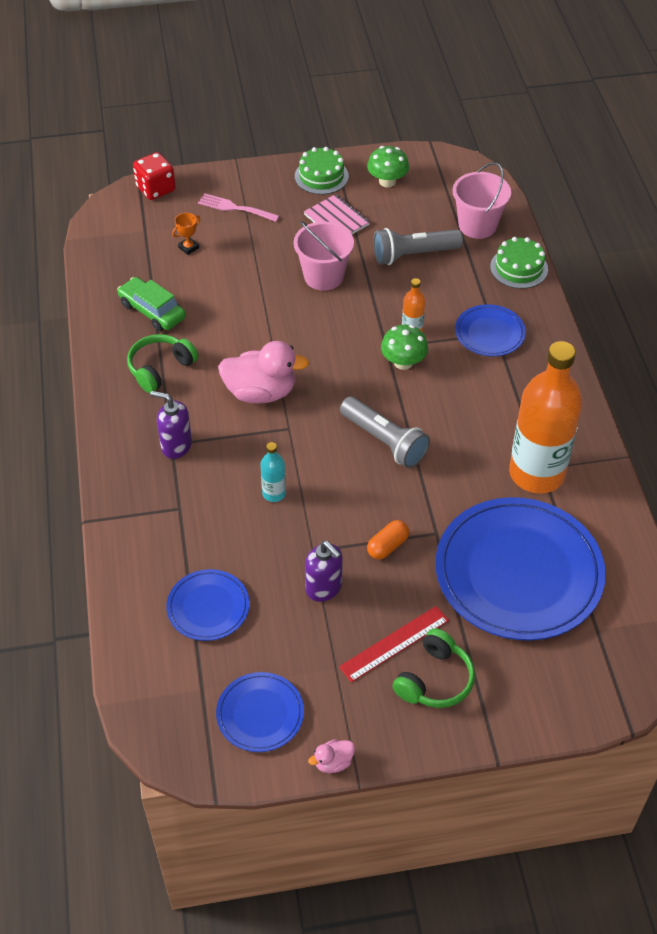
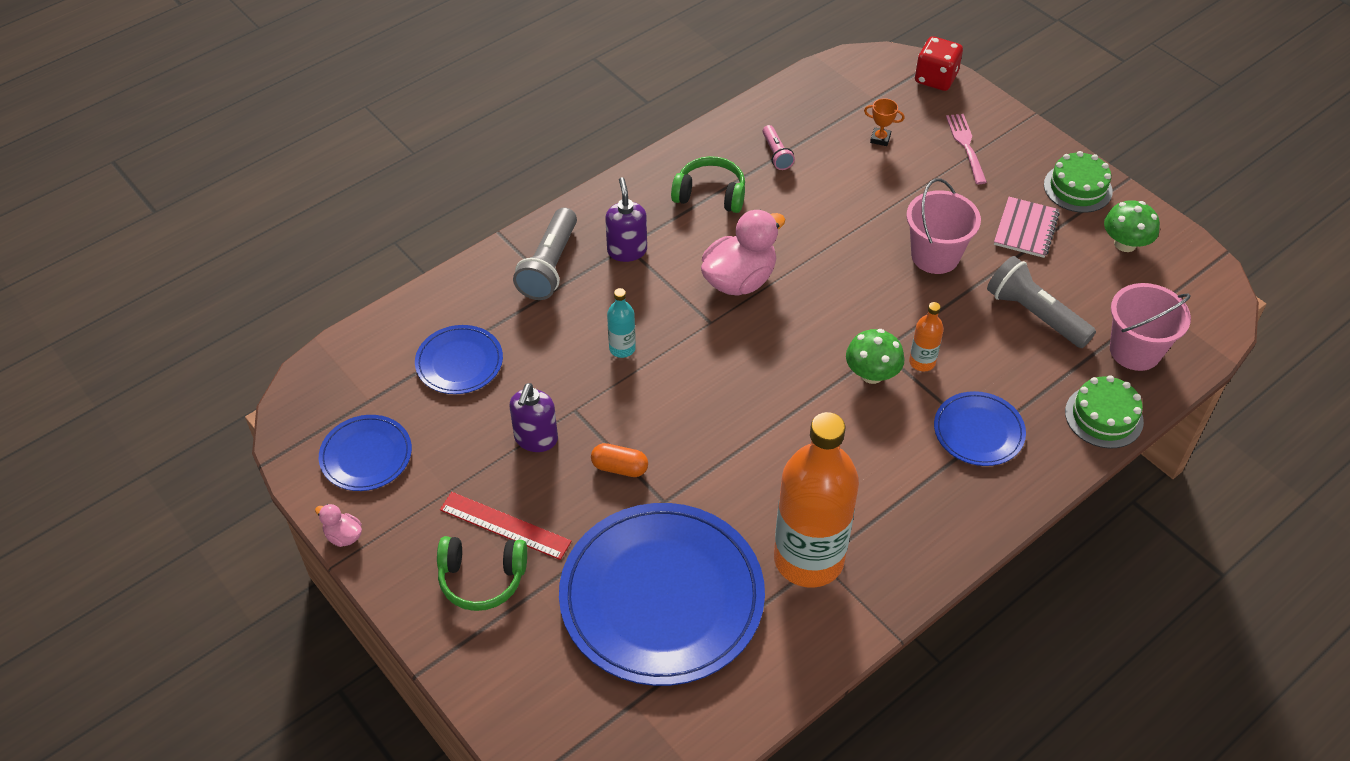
camera: 60 degrees right, 0 degrees up
(152, 311) = (776, 154): green car -> pink flashlight
(261, 392) = (739, 280): pink duck -> pink duck turned 105 degrees counterclockwise
(384, 441) = (752, 406): grey flashlight -> grey flashlight (549, 266)

